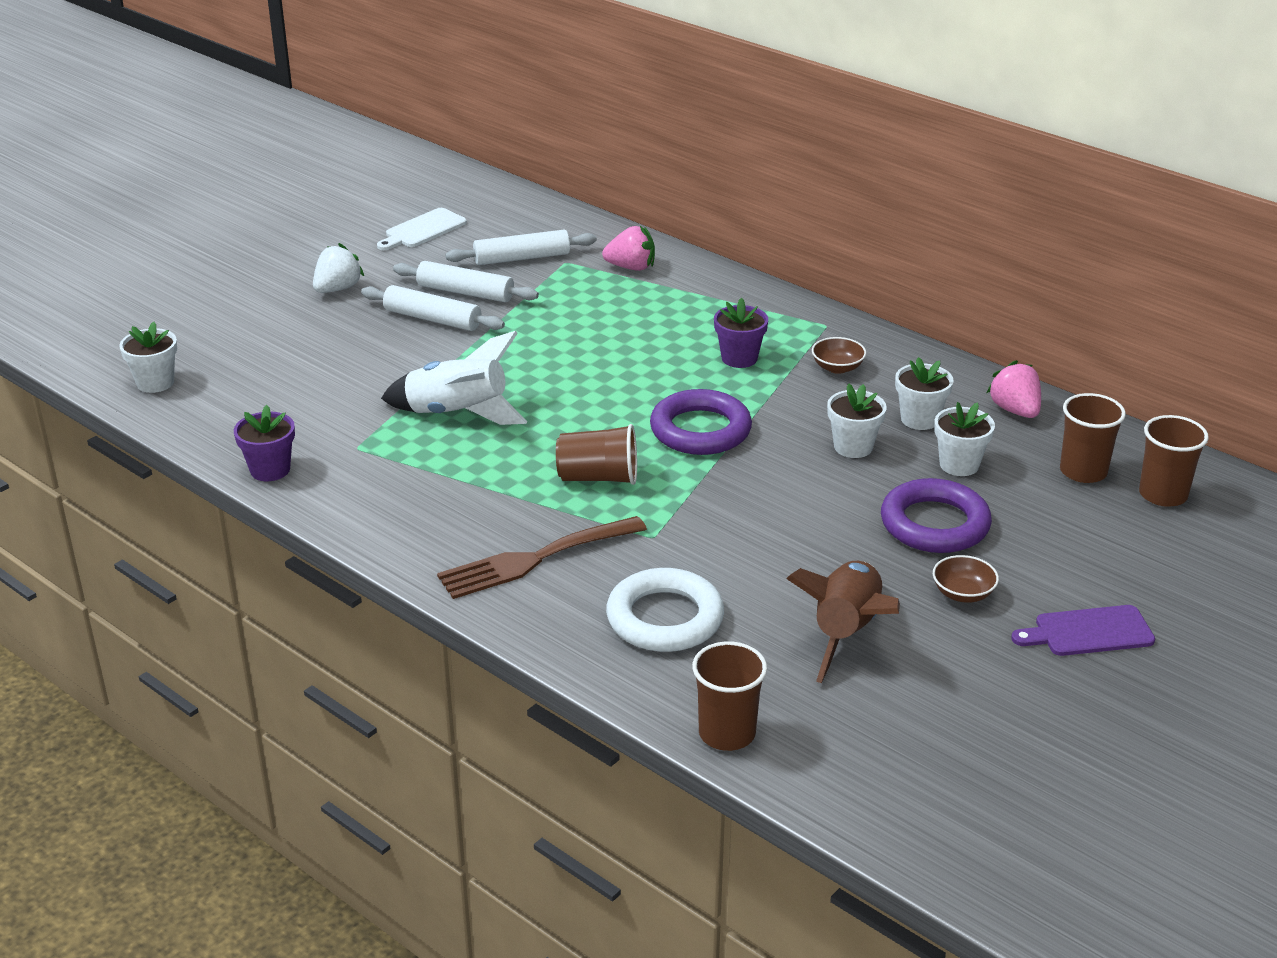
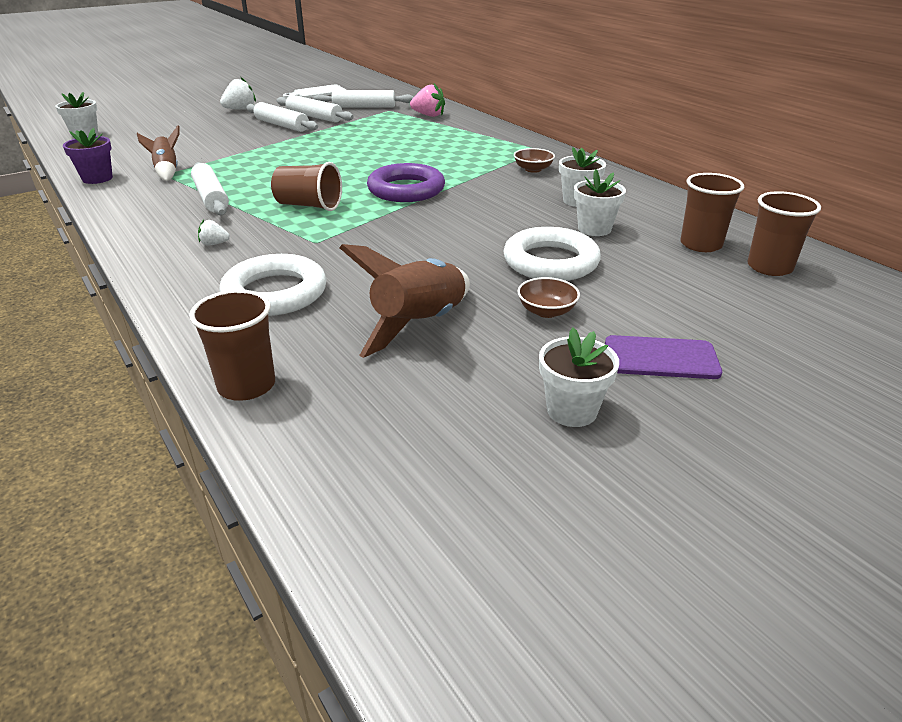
camera: 15 degrees right, 0 degrees up
(354, 441) = (167, 171): none -> brown rocket
(457, 414) = (248, 166): white rocket -> none
(460, 482) = (211, 197): none -> white rolling pin
(534, 559) = (214, 244): brown fork -> white strawberry
(739, 358) = (465, 159): purple flower pot -> none
(853, 447) = (514, 210): white flower pot -> white flower pot (571, 410)
(934, 524) = (550, 262): purple ring -> white ring
(1015, 410) = (659, 204): pink strawberry -> none

